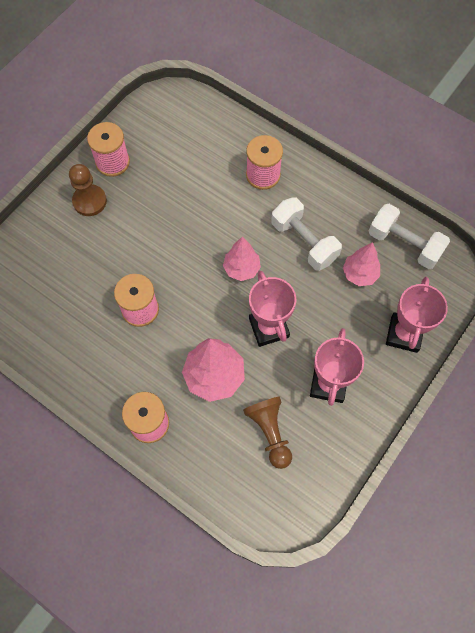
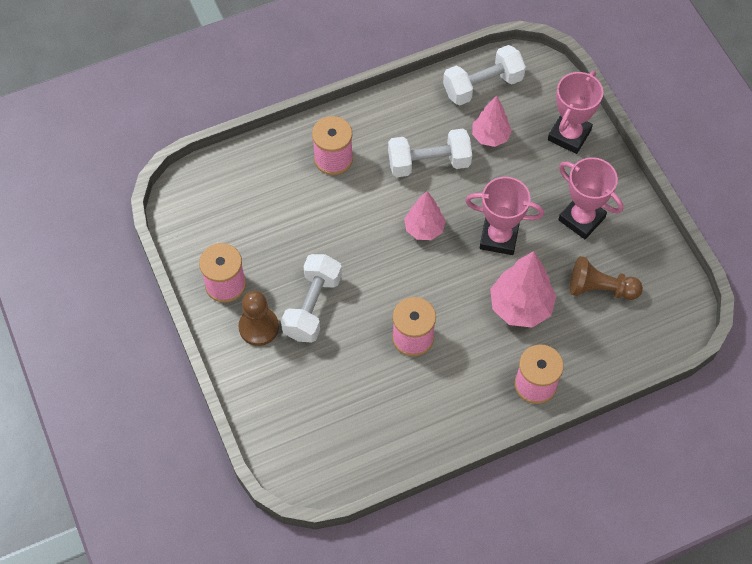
camera: 60 degrees left, 5 degrees down
(127, 227) = (312, 306): none -> white dumbbell
(404, 334) = (569, 135): pink trophy -> pink trophy turned 75 degrees clockwise

